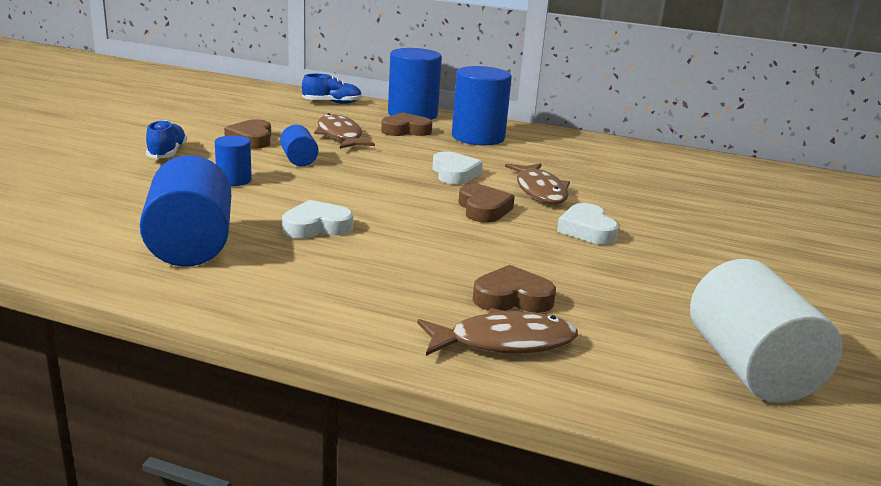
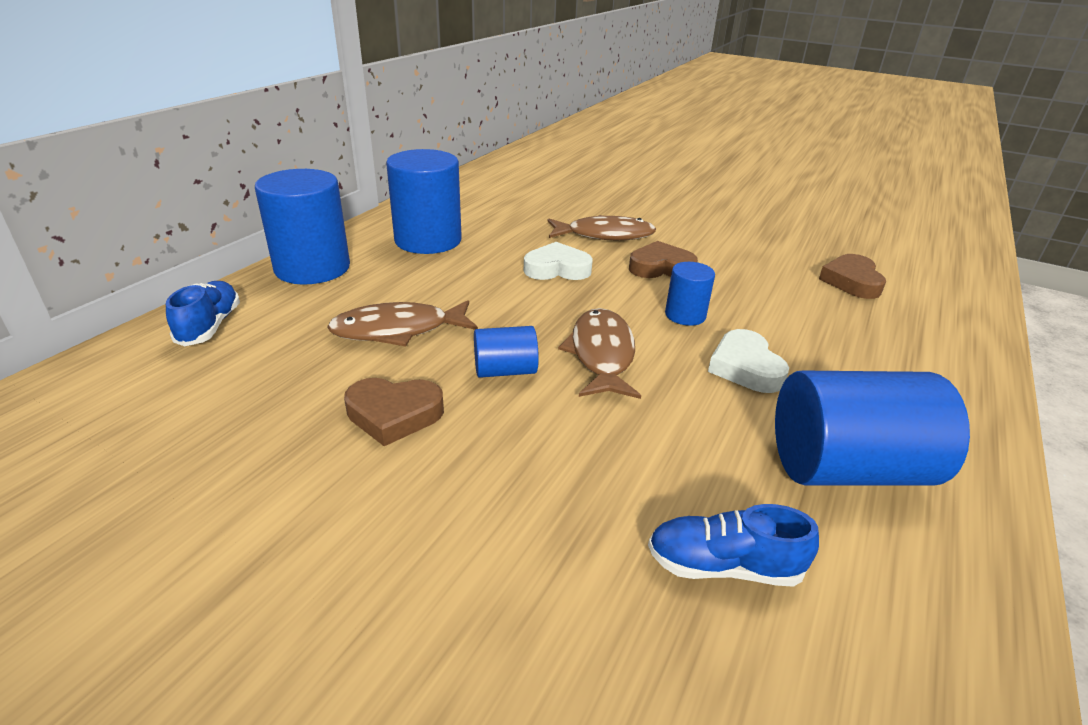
camera: 80 degrees left, 10 degrees up
(167, 153) = (458, 519): blue shoe -> blue shoe (723, 566)
(234, 180) = (596, 433): blue cylinder -> blue cylinder (685, 315)
(405, 130) = (386, 280): brown heart -> none
(504, 342) = (929, 295): brown fish -> brown fish (601, 354)
(587, 230) = (696, 231): white heart -> none
(750, 368) = (896, 225): white cylinder -> none

